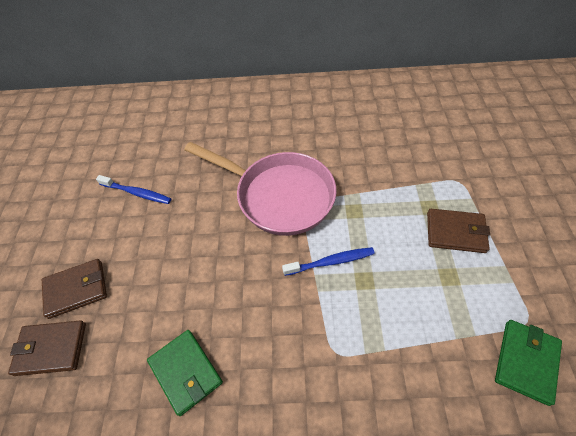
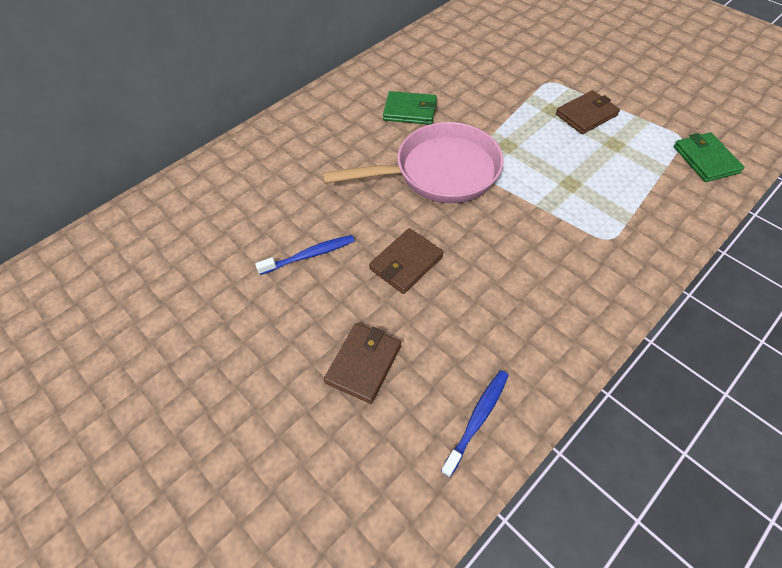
camera: 45 degrees left, 0 degrees up
(51, 348) = (407, 419): brown wallet -> brown wallet (406, 263)
(186, 372) = (534, 335): green wallet -> green wallet (410, 111)
(331, 262) = (535, 188): blue toothbrush -> blue toothbrush (477, 419)

